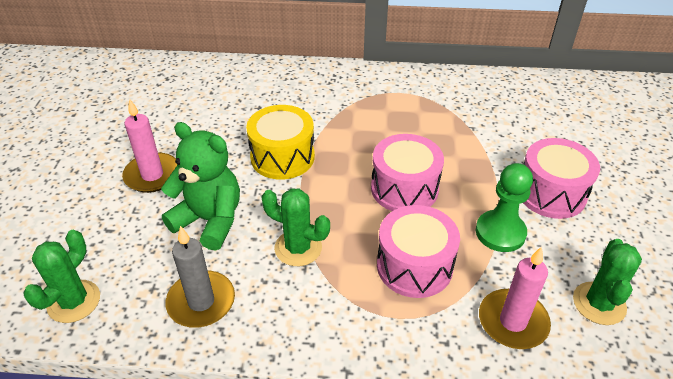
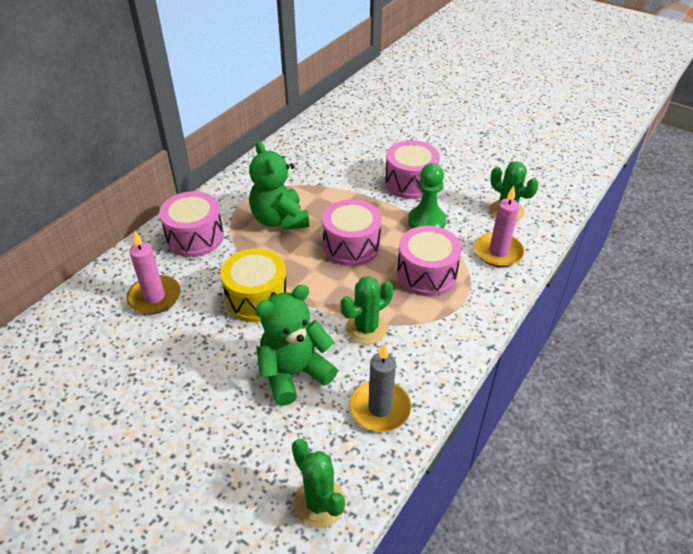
camera: 60 degrees left, 0 degrees up
(152, 175) = (200, 397): pink candle -> pink candle (154, 297)
(326, 88) = (195, 237): none -> pink drum
(394, 125) = (280, 220): none -> green teddy bear

